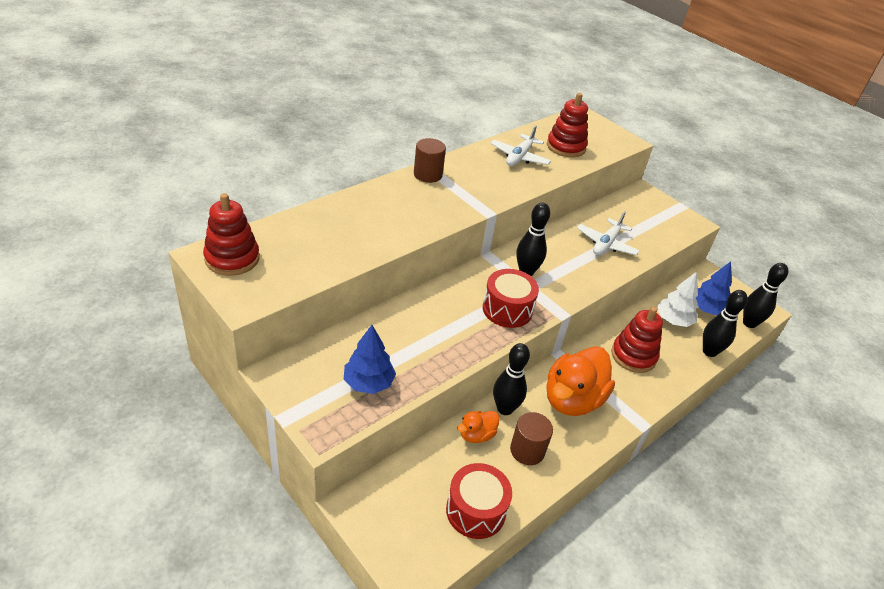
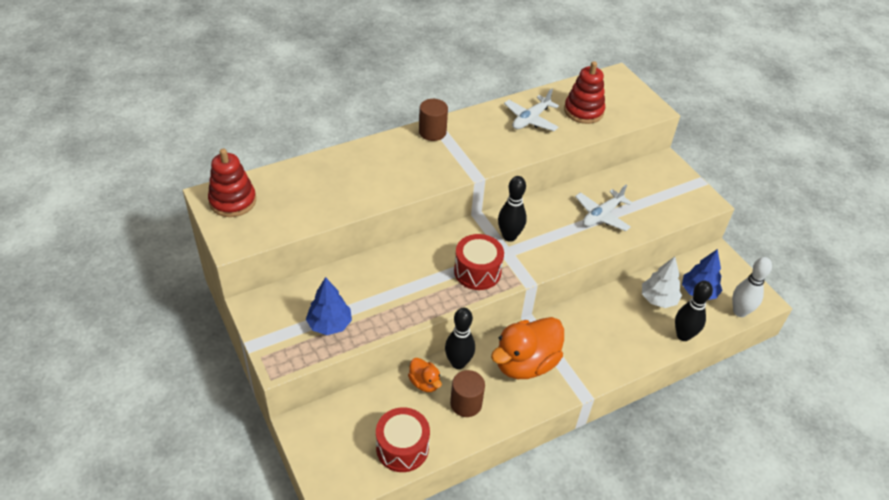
camera: 15 degrees right, 5 degrees up
(476, 435) = (424, 383): orange duck -> orange duck turned 105 degrees counterclockwise
(633, 356) = (602, 329): red stacking toy -> none
(749, 323) = (739, 312): black bowling pin -> white bowling pin

